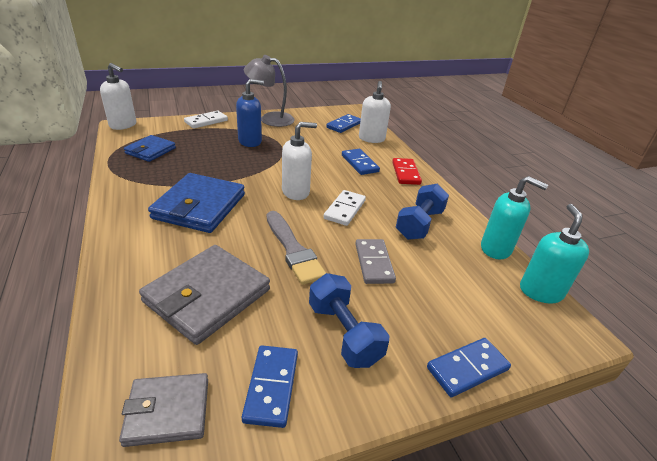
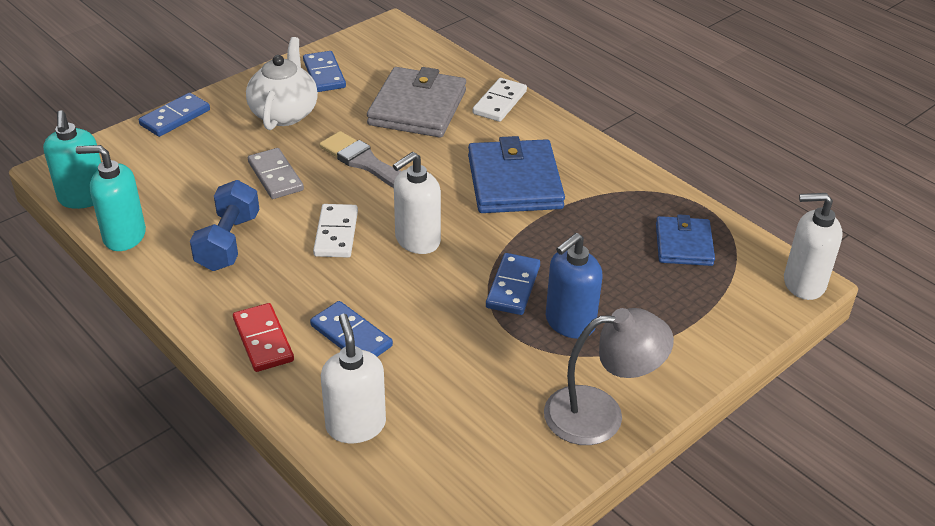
camera: 160 degrees right, 5 degrees up
(167, 411) = (382, 50): grey wallet -> none
(206, 121) = (700, 350): white domino -> white domino (500, 102)
(344, 125) = (435, 457): blue domino -> blue domino (513, 286)
(344, 333) = (284, 113): blue dumbbell -> white teapot

